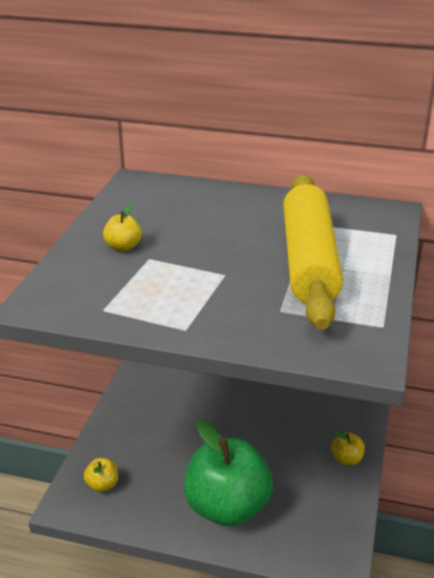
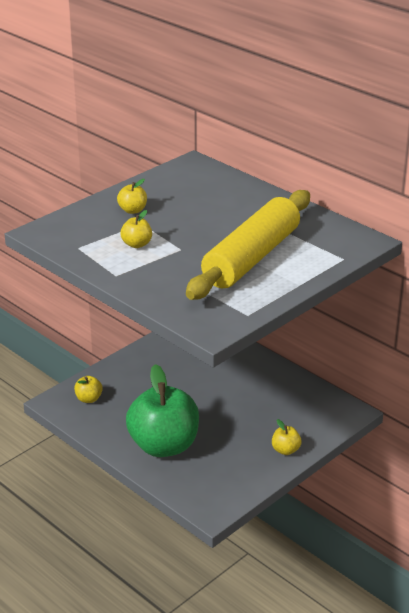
camera: 30 degrees right, 0 degrees up
(169, 284) = (137, 244): none -> yellow apple

